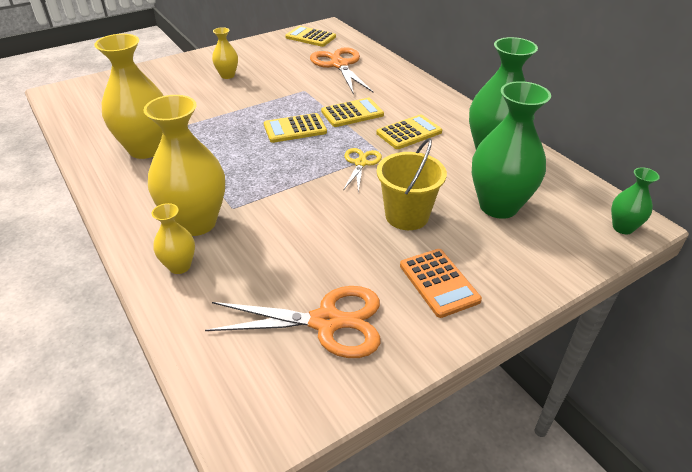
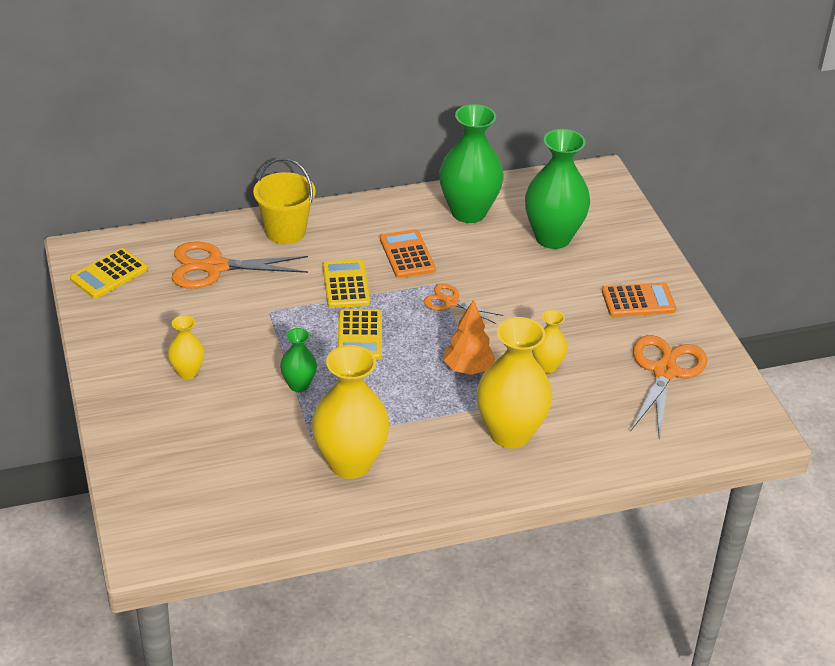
camera: 75 degrees left, 0 degrees up
(179, 266) = (572, 450): yellow vase -> yellow vase (547, 366)
(276, 186) = (468, 369): none -> orange tree
(361, 163) = (451, 302): yellow scissors -> orange scissors
(407, 216) = (547, 294): yellow bucket -> yellow bucket (285, 231)
(409, 132) = (407, 254): yellow calculator -> orange calculator
(623, 227) = (603, 183): green vase -> green vase (299, 385)

